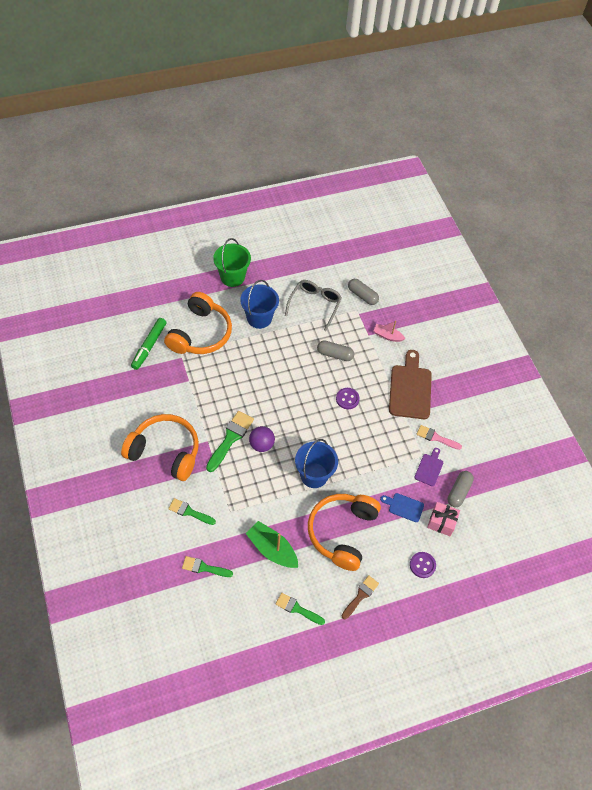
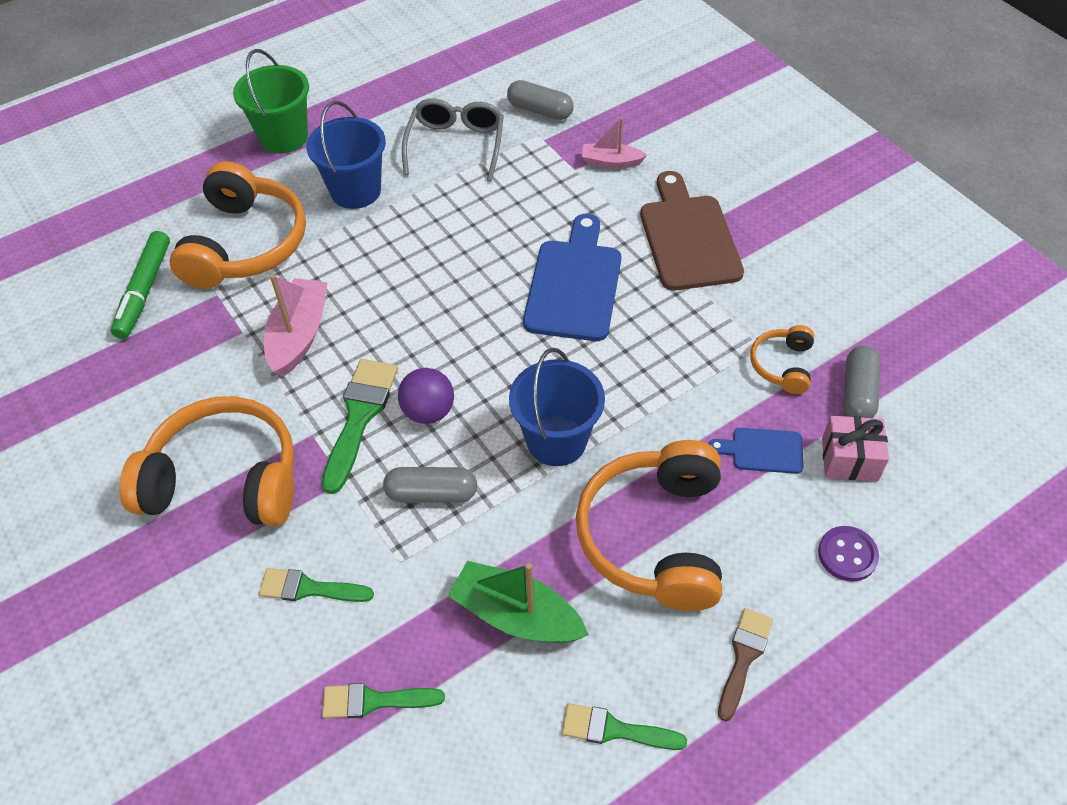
camera: 10 degrees left, 5 degrees down
(214, 389) = (299, 335): none -> pink boat
(335, 354) = (522, 216): grey capsule -> grey capsule (431, 493)
(347, 399) = (574, 284): purple button -> blue cutting board
(429, 468) = (782, 365): purple cutting board -> orange headphones
(436, 437) = (772, 308): pink brush -> none

